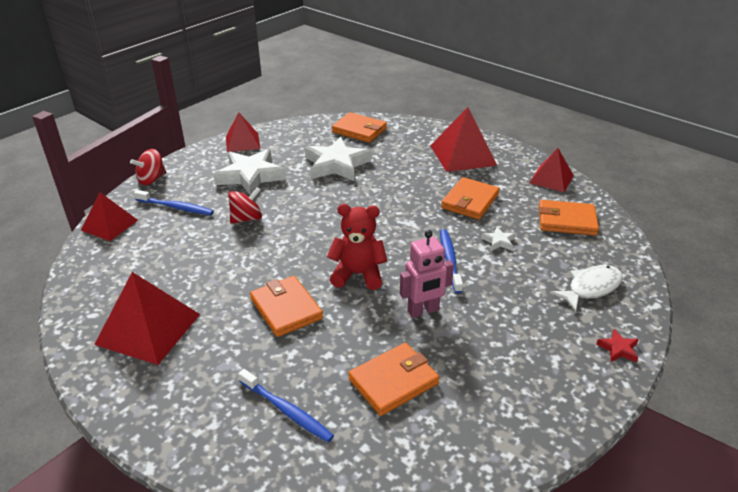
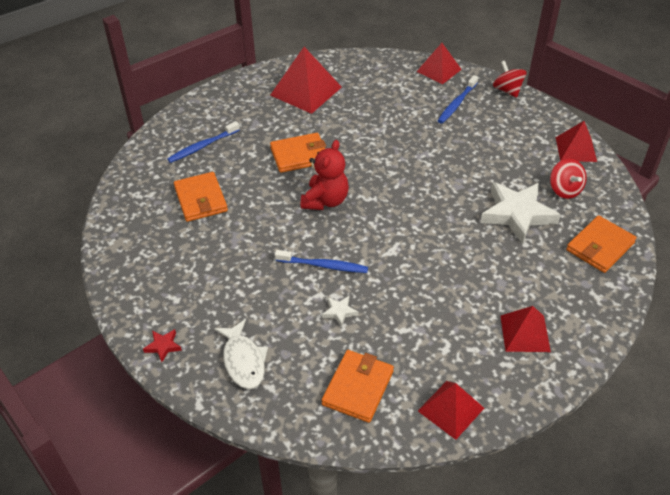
camera: 105 degrees right, 10 degrees up
(246, 218) = (428, 143): red spinning top -> red spinning top (565, 190)
(250, 176) = (503, 150): white star -> none
(423, 311) = (264, 231): pink robot -> none
(463, 155) = (525, 333): red pyramid -> red pyramid, size x0.64
(470, 201) = (419, 310): orange wallet -> none

